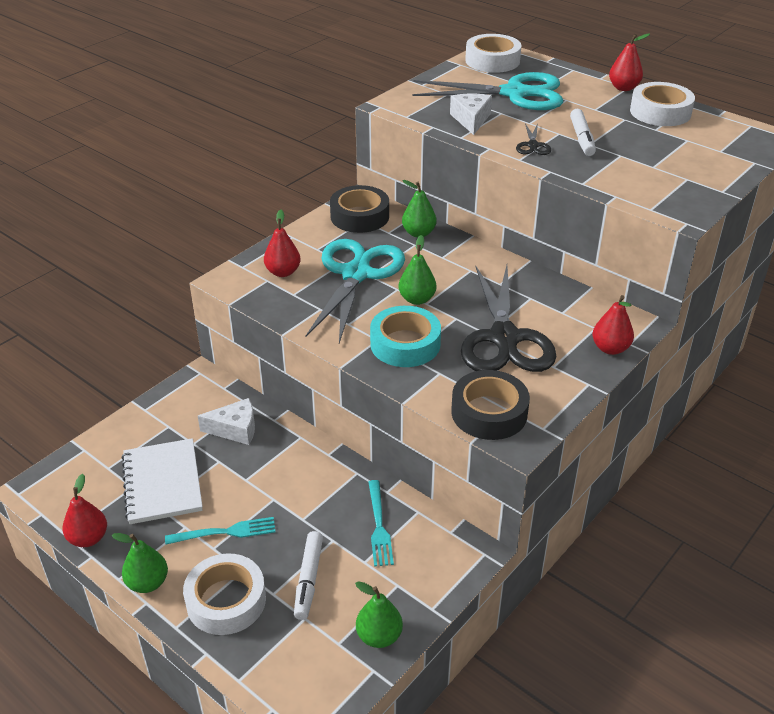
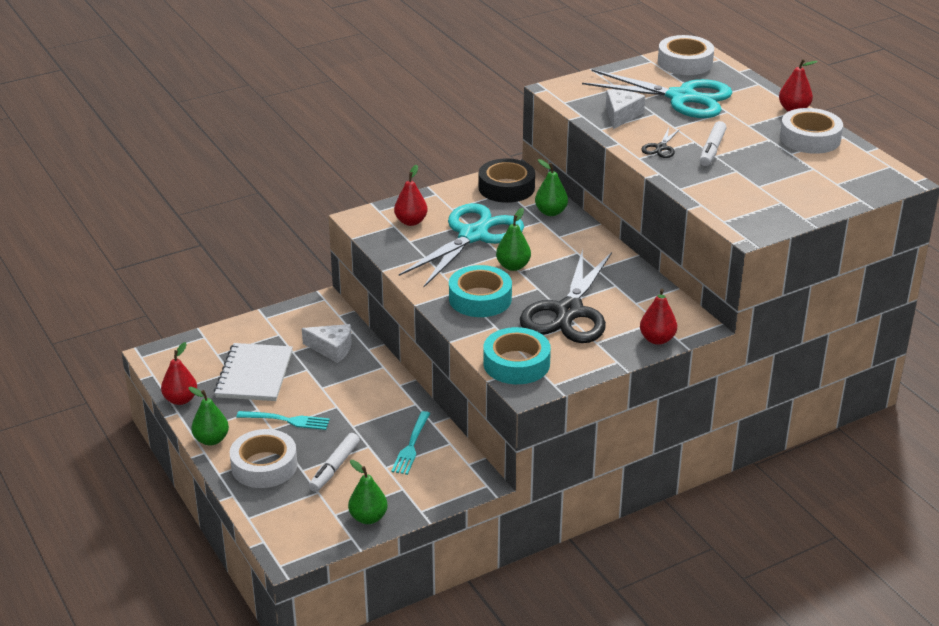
camera: 20 degrees right, 5 degrees down
(489, 412) = (516, 363): black tape -> turquoise tape

